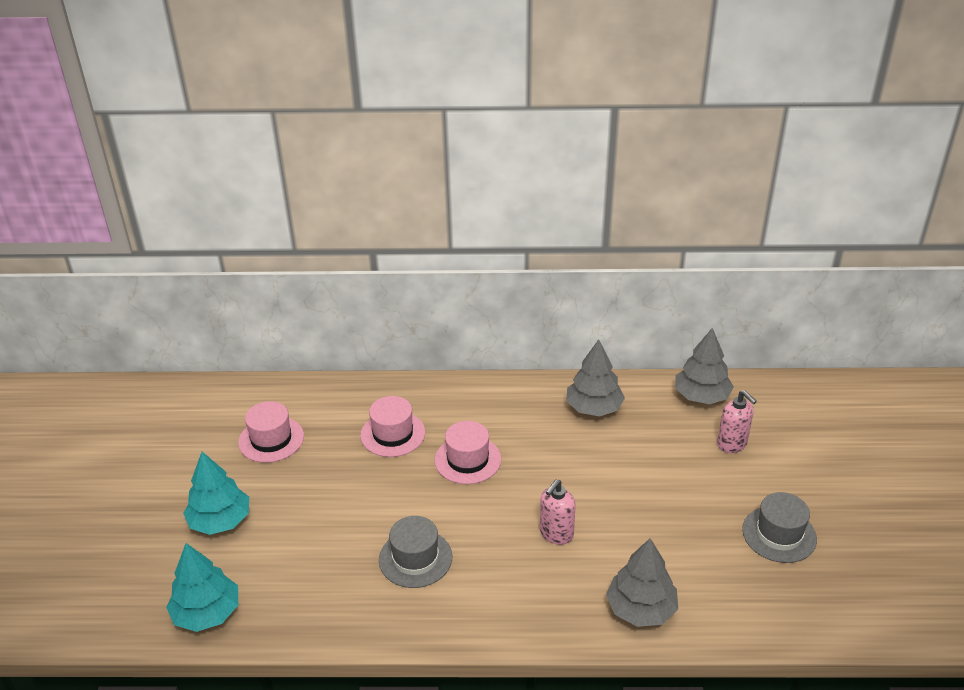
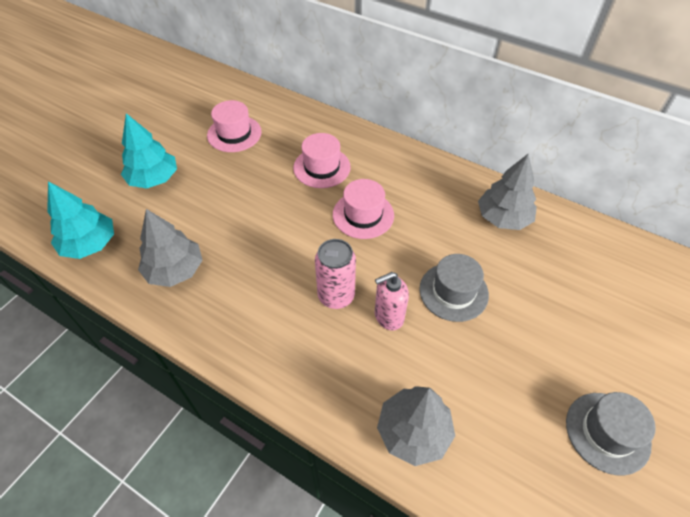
camera: 30 degrees right, 15 degrees up
(415, 558) = (261, 278): grey hat -> grey hat (453, 291)
(497, 540) = (336, 296): none -> pink can
(701, 396) = (615, 252): grey tree -> grey tree (175, 270)
(732, 444) = (617, 313): pink soap dispenser -> none

